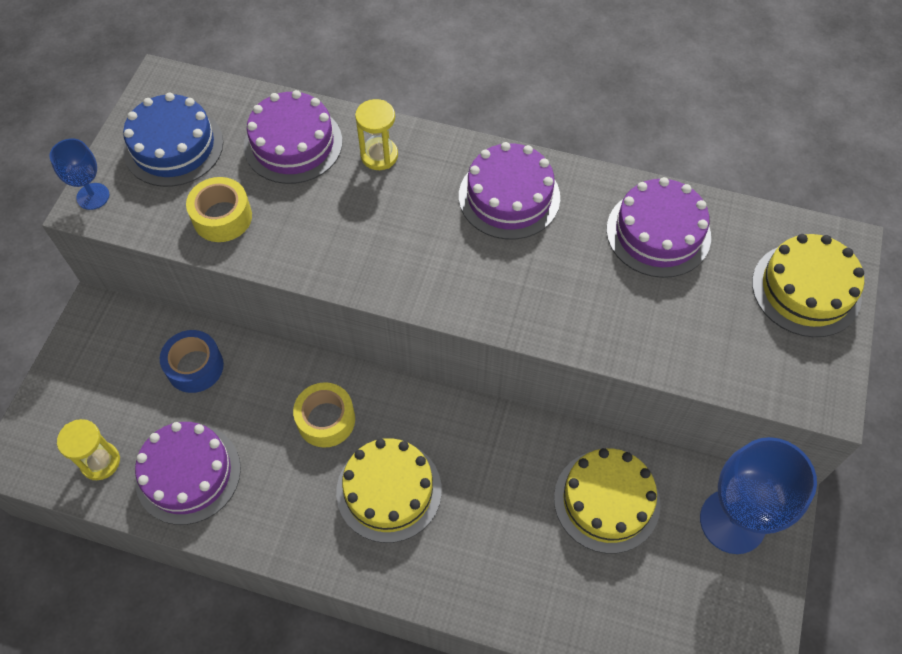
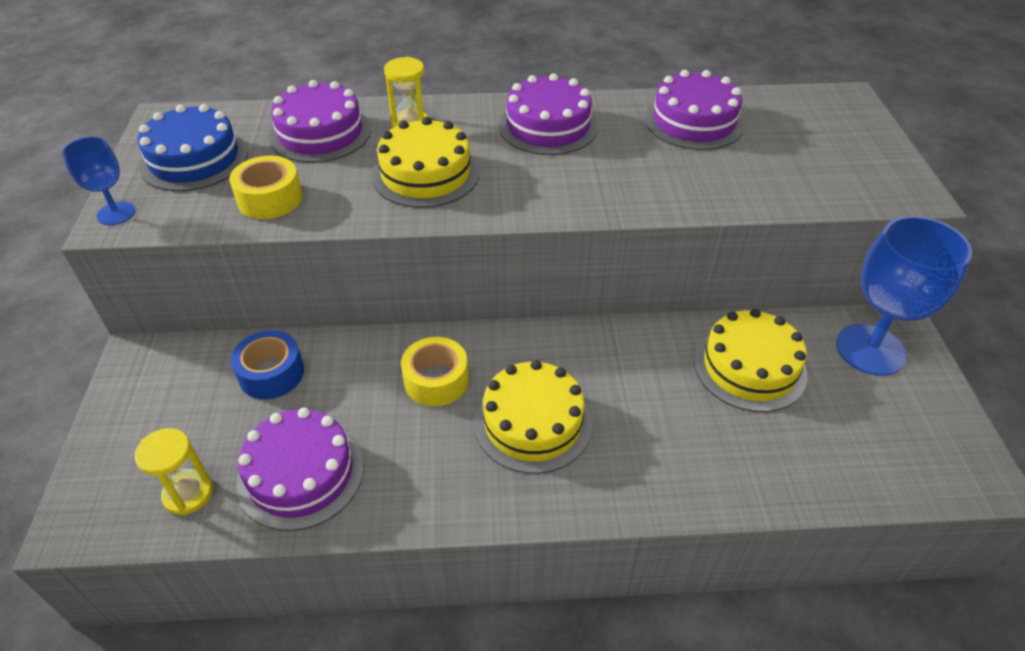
camera: 20 degrees left, 15 degrees down
(806, 289) = (840, 129): yellow cake -> yellow cake (426, 174)

